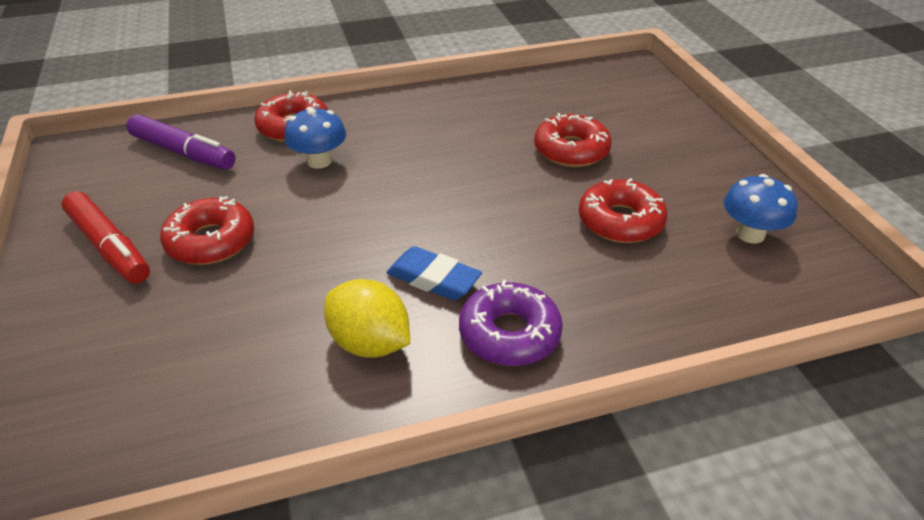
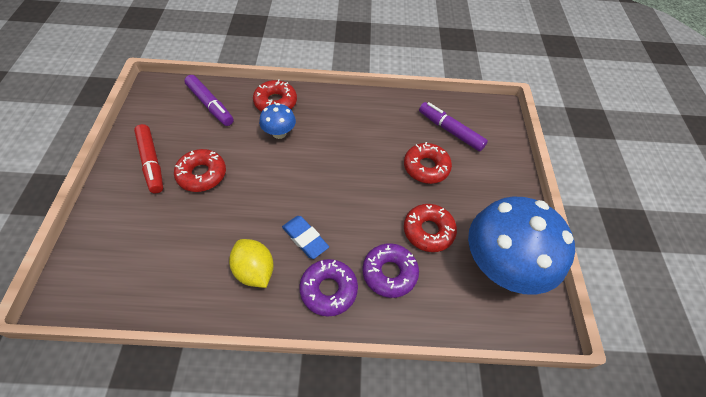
camera: 15 degrees right, 15 degrees up
(580, 103) = (450, 131): none -> purple marker
(593, 286) = (389, 273): none -> purple donut
(750, 234) = (501, 266): blue mushroom -> blue mushroom, size x2.19

